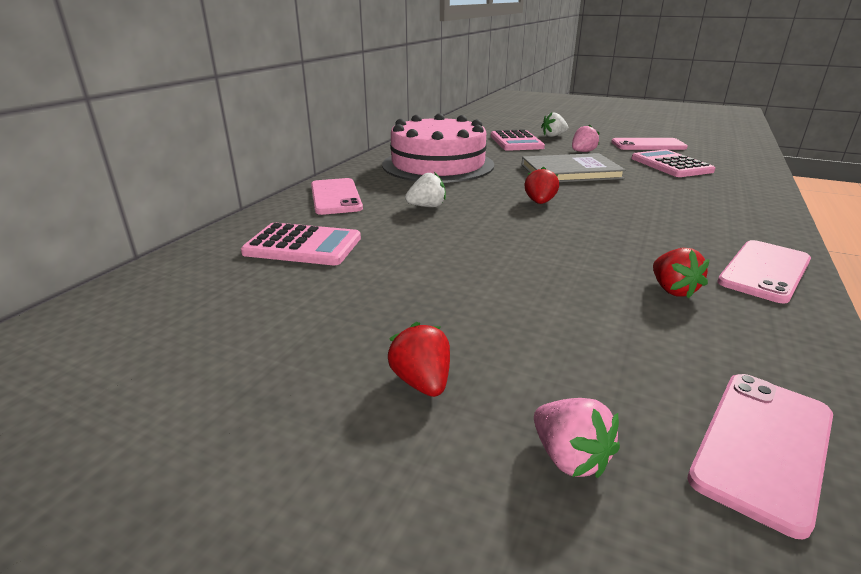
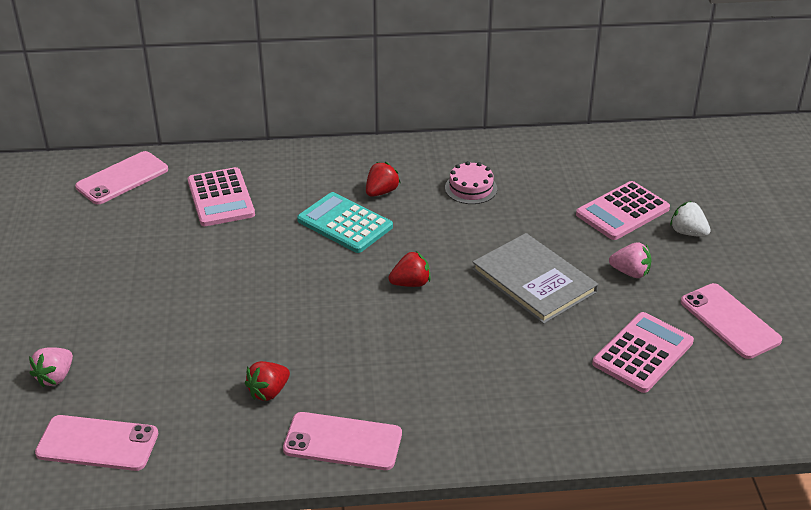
camera: 60 degrees right, 10 degrees up
(335, 197) = (327, 169): pink phone -> pink phone (122, 178)
(422, 382) = (89, 311): red strawberry -> red strawberry (381, 192)
(427, 206) = (345, 223): white strawberry -> turquoise calculator
(438, 165) = (471, 188): pink cake -> pink cake, size x0.40

